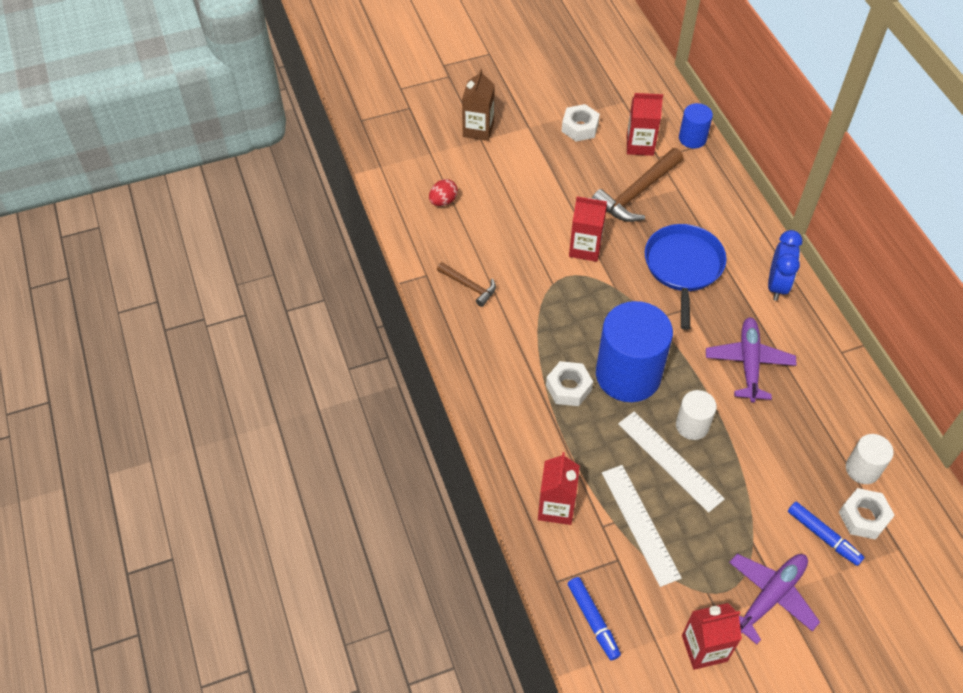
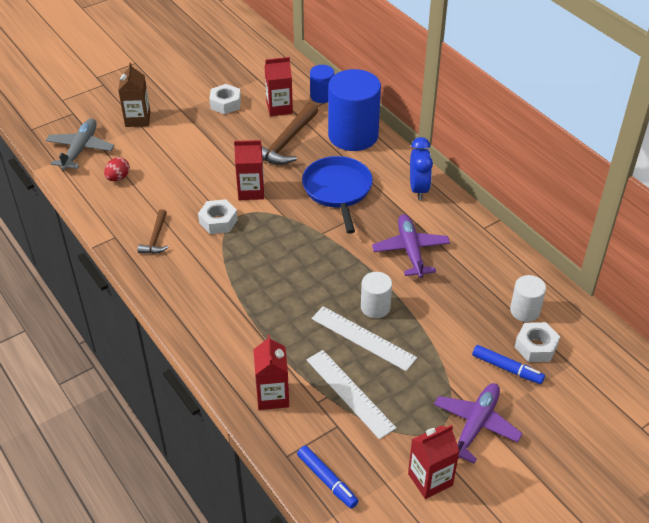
camera: 15 degrees left, 10 degrees down
(409, 157) = (80, 149): none -> grey plane
(469, 286) = (156, 238): brown hammer -> brown hammer turned 75 degrees clockwise
(568, 388) = (261, 299): white nut -> white nut (218, 221)
(628, 375) = (311, 279): blue cylinder -> blue cylinder (353, 135)

